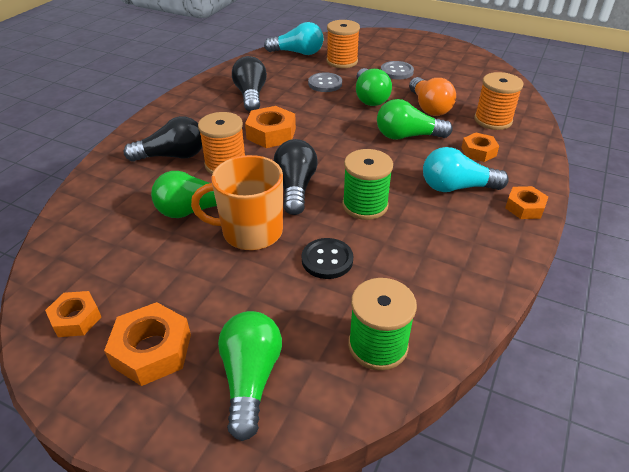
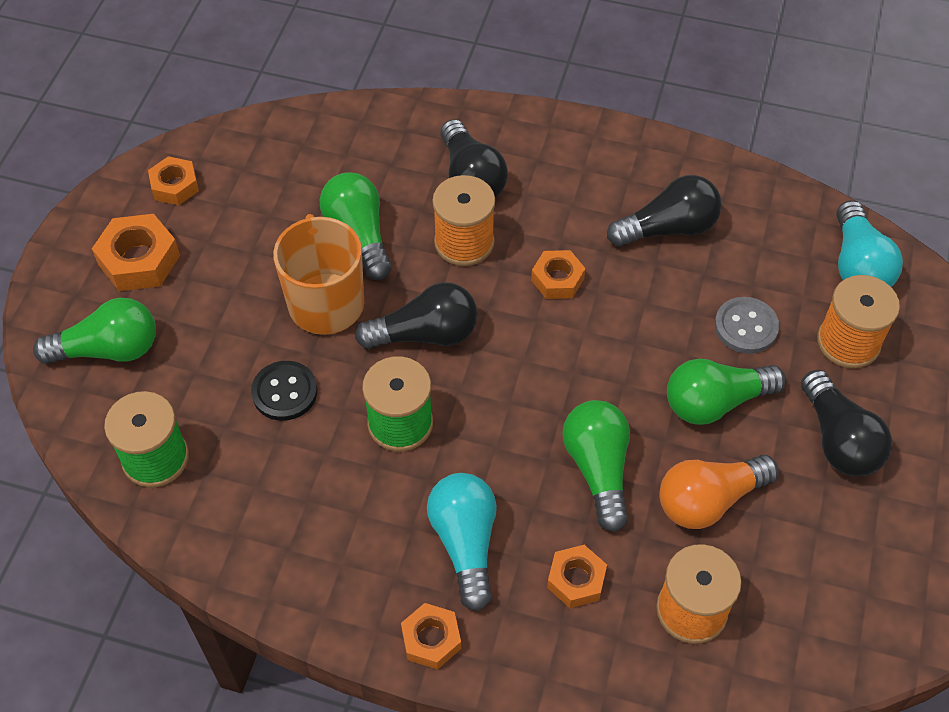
camera: 80 degrees right, 15 degrees up
(271, 134) = (557, 279): orange nut -> orange nut, size x0.65
(396, 71) = (838, 440): grey button -> black light bulb

